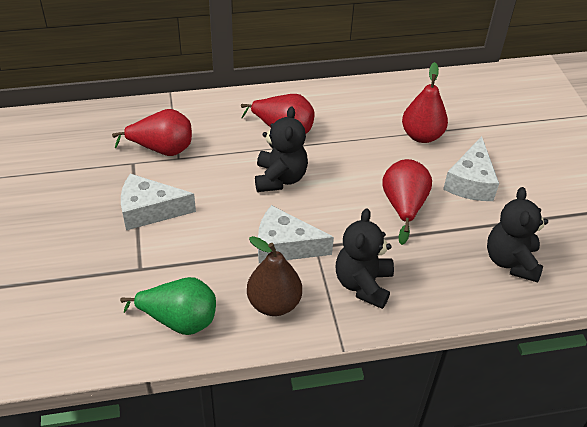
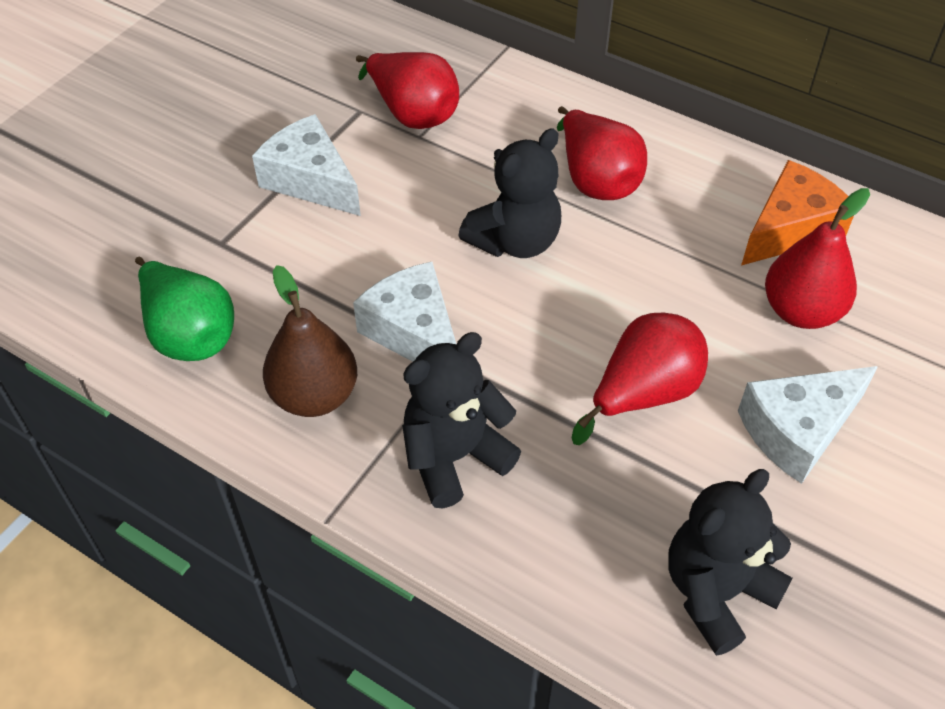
camera: 45 degrees right, 5 degrees up
(381, 105) = (790, 229): none -> orange cheese

